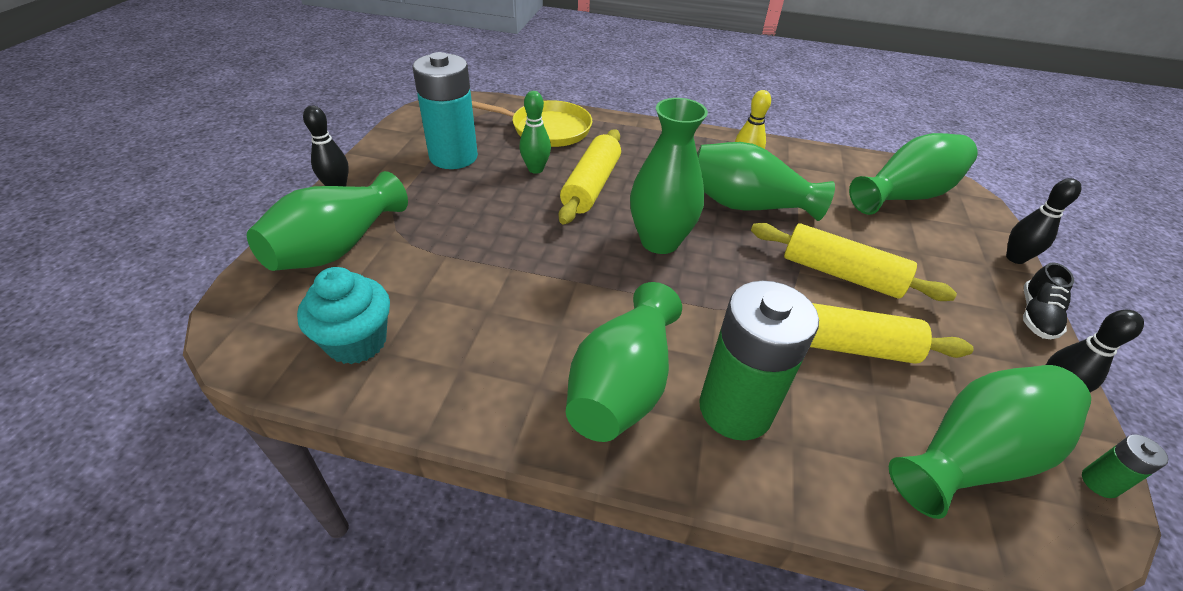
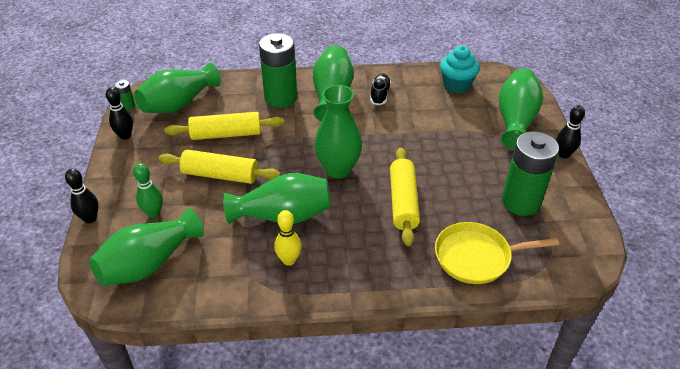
camera: 165 degrees right, 0 degrees up
(453, 157) = (521, 202): turquoise battery -> green battery
(535, 169) = (453, 207): green bowling pin -> green bowling pin (153, 213)
(1036, 315) = (105, 176): black shoe -> black shoe (380, 95)

